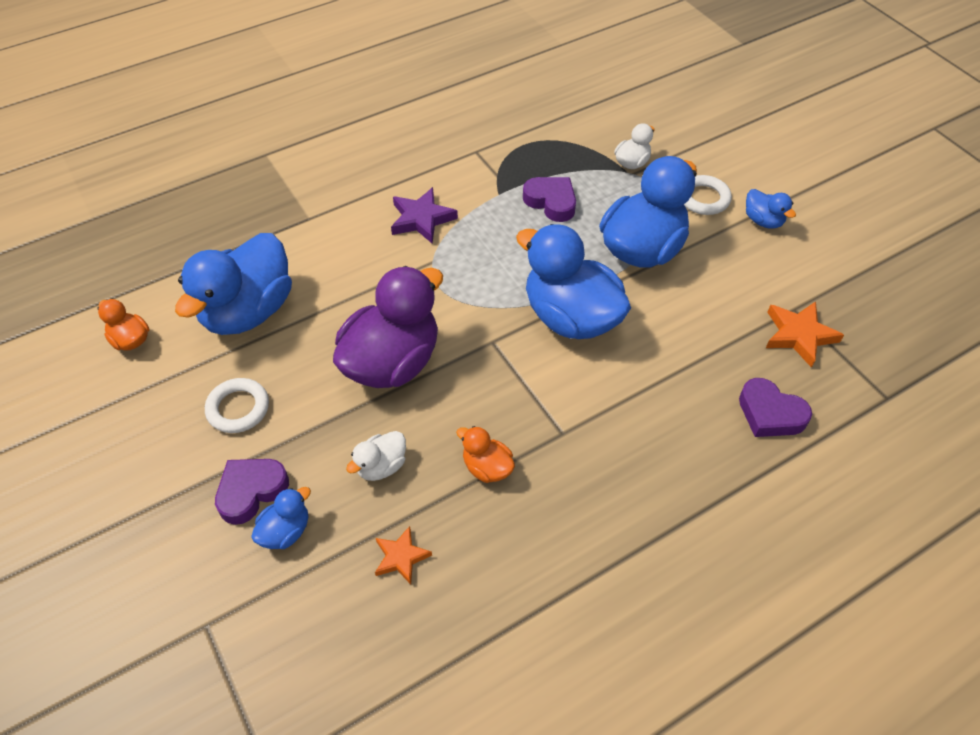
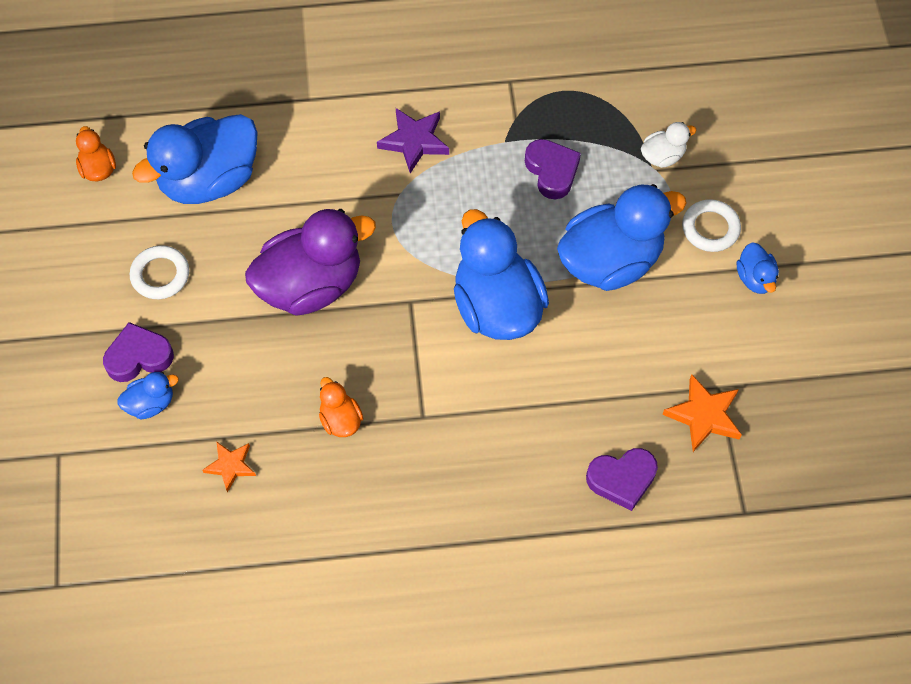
camera: 25 degrees right, 10 degrees up
(381, 466) = (253, 380): white duck -> none
(770, 413) = (622, 479): purple heart -> purple heart turned 75 degrees counterclockwise

